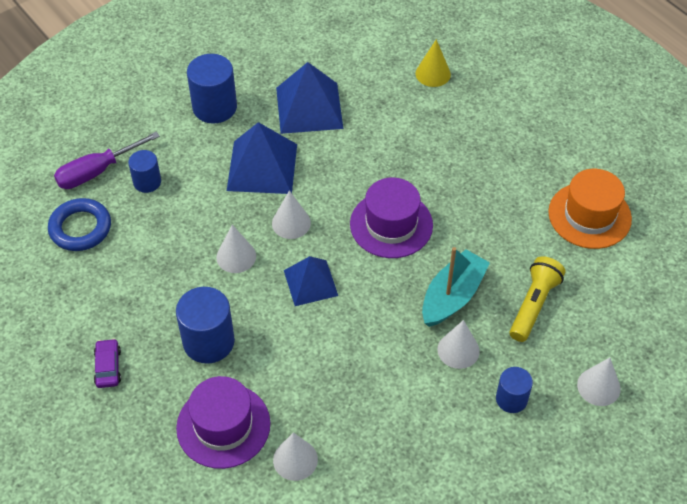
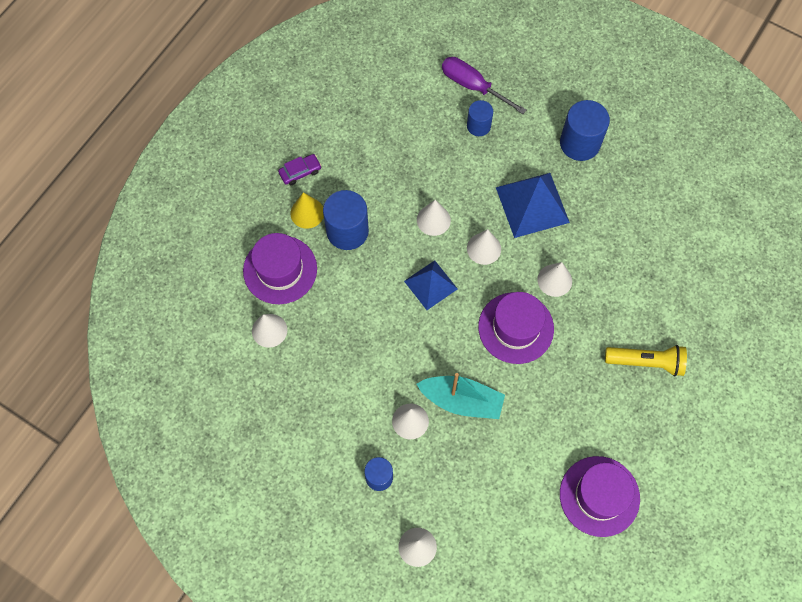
camera: 70 degrees right, 15 degrees up
(80, 228) = (414, 99): blue ring -> none
(309, 108) = (615, 217): blue pyramid -> none
(353, 176) = (554, 280): none -> white cone
(433, 74) = (707, 308): yellow cone -> yellow cone (307, 213)
(533, 305) = (479, 471): yellow flashlight -> yellow flashlight (646, 362)
(589, 215) = (599, 496): orange hat -> purple hat

